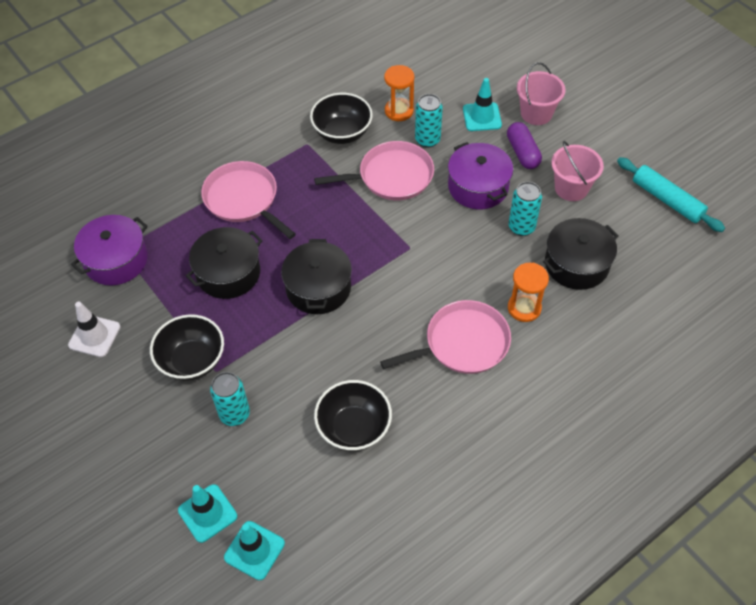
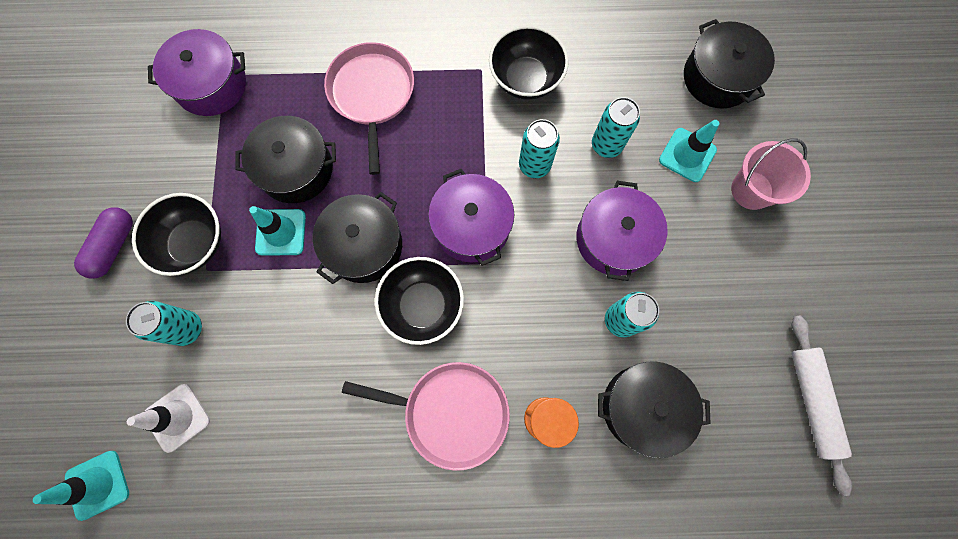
camera: 35 degrees right, 20 degrees up
(94, 336) = (135, 155): white traffic cone -> white traffic cone (177, 417)
(207, 513) = (89, 414): turquoise traffic cone -> turquoise traffic cone (281, 232)
(354, 428) = (277, 427): black bowl -> black bowl (423, 306)
(381, 233) = (471, 226): none -> purple pot
(391, 176) = (534, 165): pink pan -> turquoise can
(399, 111) = (604, 90): orange hourglass -> none
(463, 66) = (718, 77): none -> black pot
(522, 153) = (696, 229): purple capsule -> purple capsule (114, 246)
(571, 188) = (714, 310): pink bucket -> none
(667, 200) = (812, 402): turquoise rolling pin -> white rolling pin

